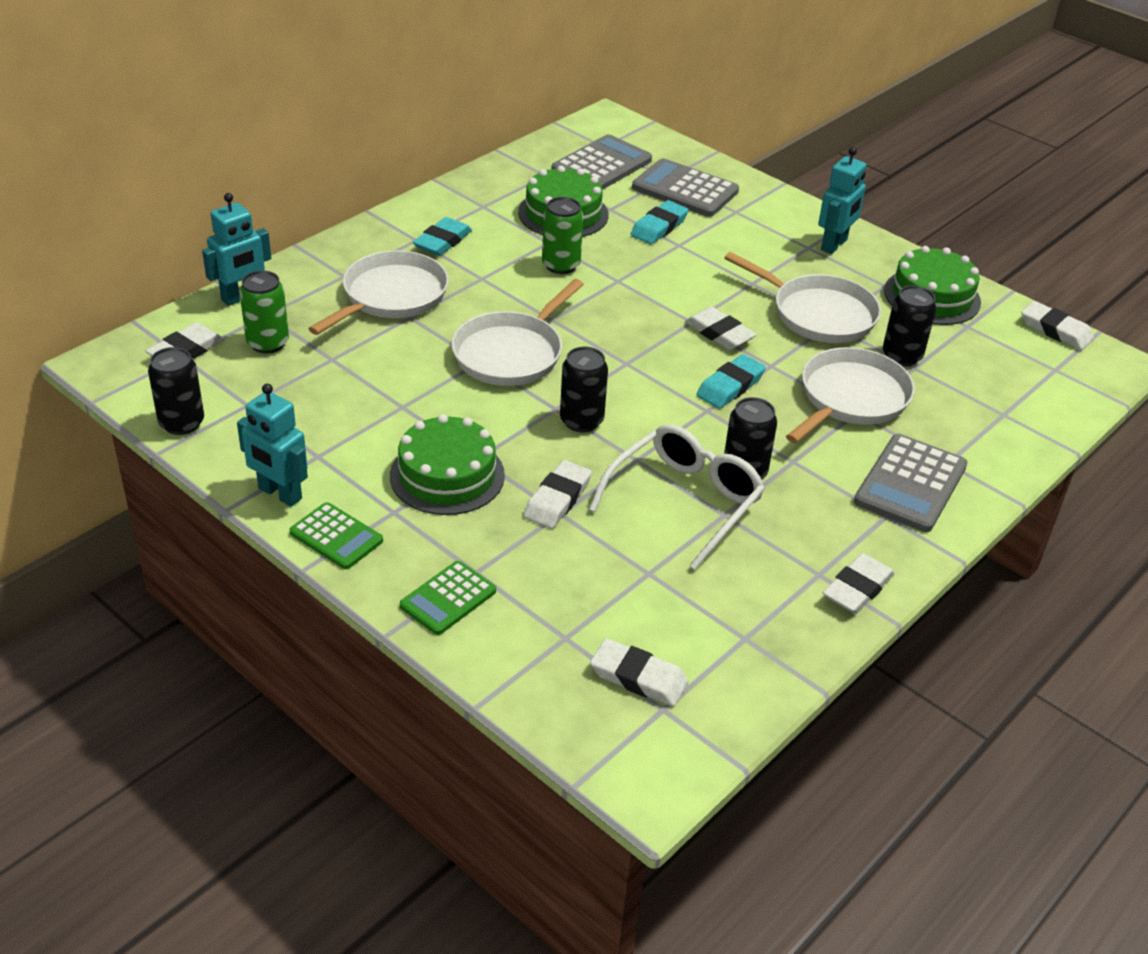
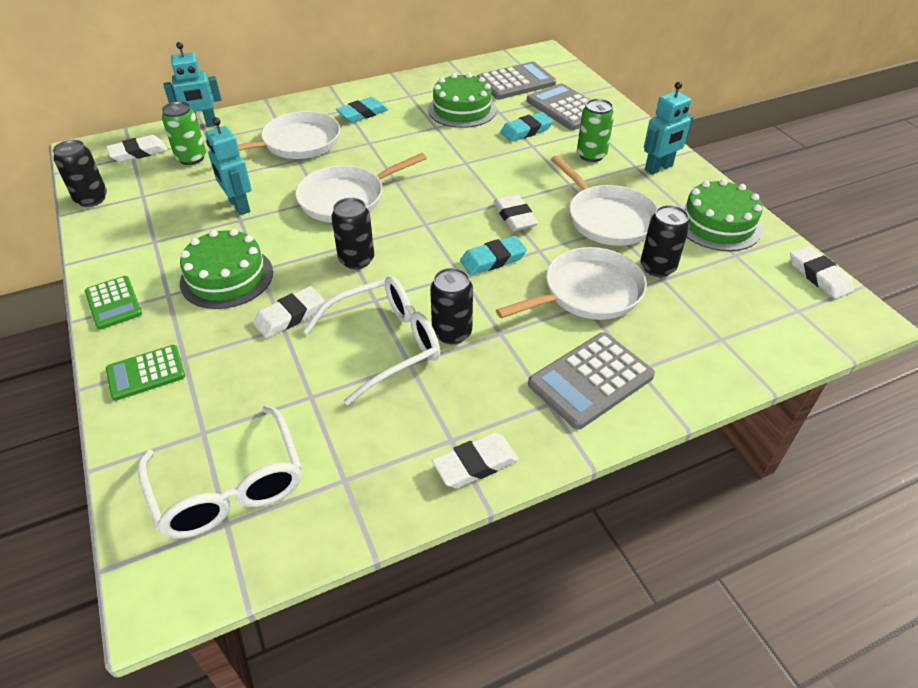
camera: 25 degrees right, 5 degrees up
(279, 494) = (106, 262): turquoise robot -> turquoise robot (239, 206)
(561, 265) = (432, 144): green can -> green can (591, 155)
(638, 677) = (229, 487): white eraser -> white glasses

